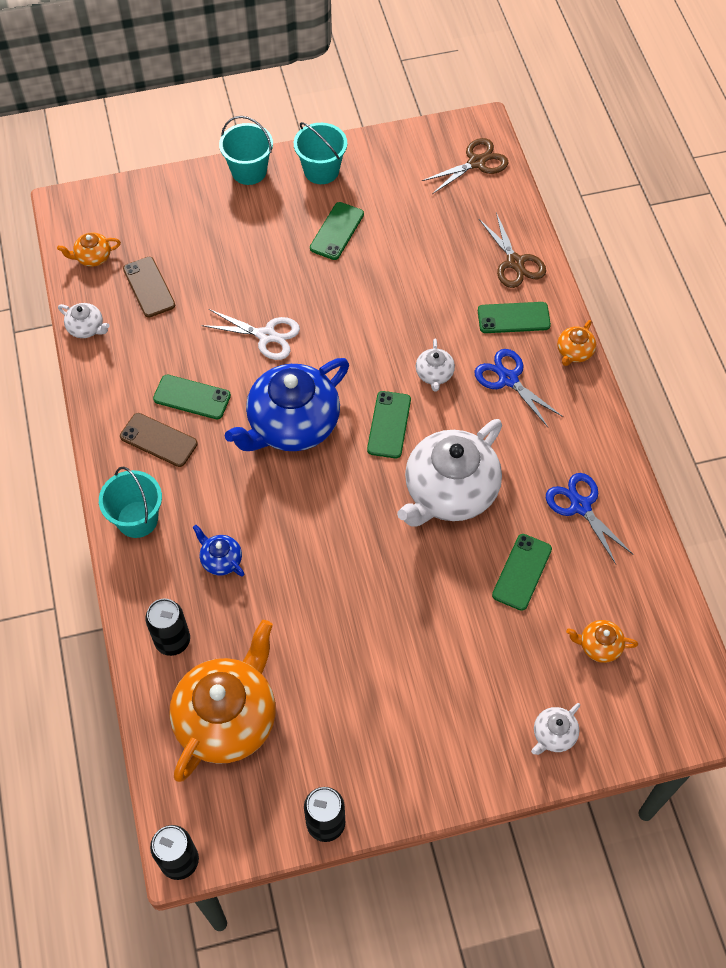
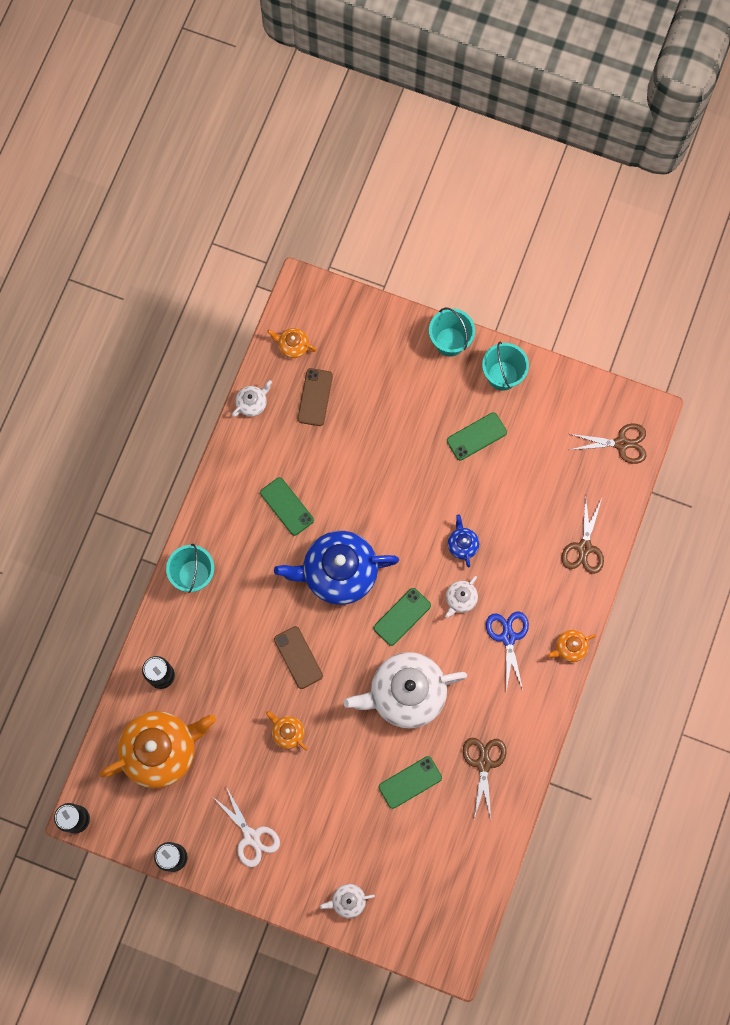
camera: 35 degrees right, 15 degrees up
(86, 328) = (252, 403): white teapot -> white teapot turned 105 degrees counterclockwise
(158, 440) = (244, 525): brown phone -> brown phone (298, 657)
(221, 560) = (227, 640): blue teapot -> blue teapot (462, 544)
(266, 336) = (368, 491): white scissors -> white scissors (251, 837)
(513, 318) = (548, 592): green phone -> none
(580, 506) = (484, 763): blue scissors -> brown scissors
(599, 646) = (420, 865): orange teapot -> orange teapot (287, 732)

